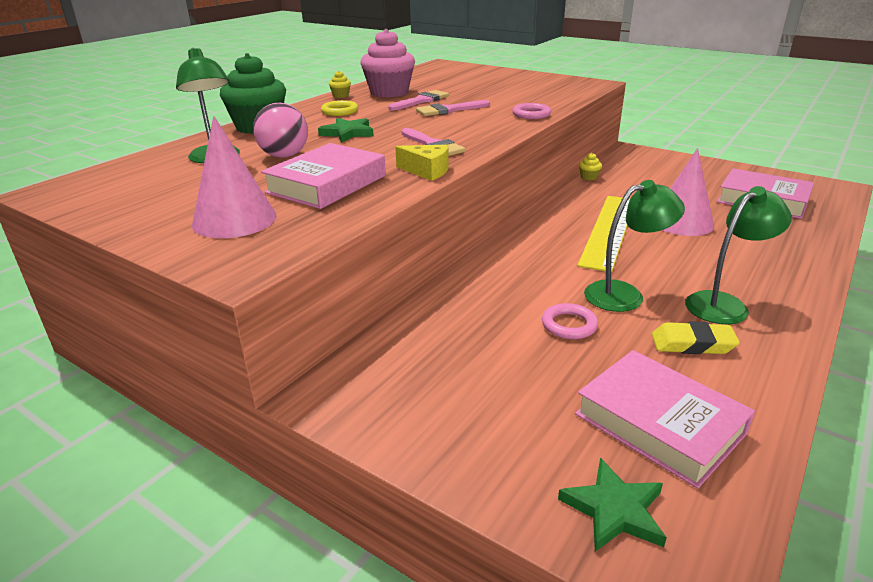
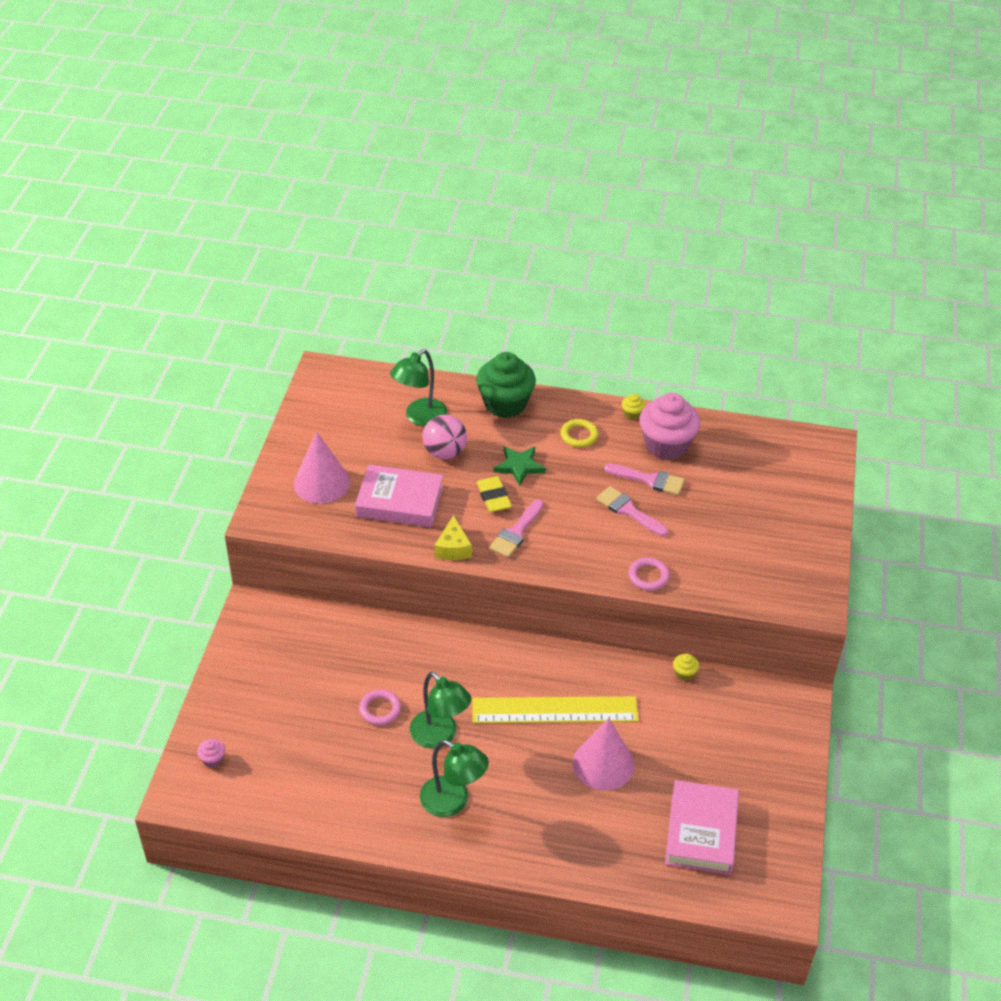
camera: 65 degrees right, 15 degrees up
(614, 510) = (212, 759): green star -> pink cupcake
(659, 423) = (289, 772): pink book -> none
(692, 344) = (385, 784): yellow eraser -> yellow eraser (493, 497)

